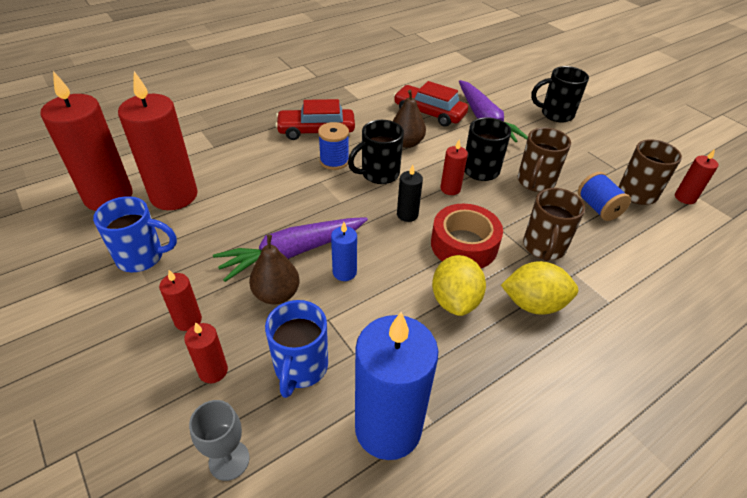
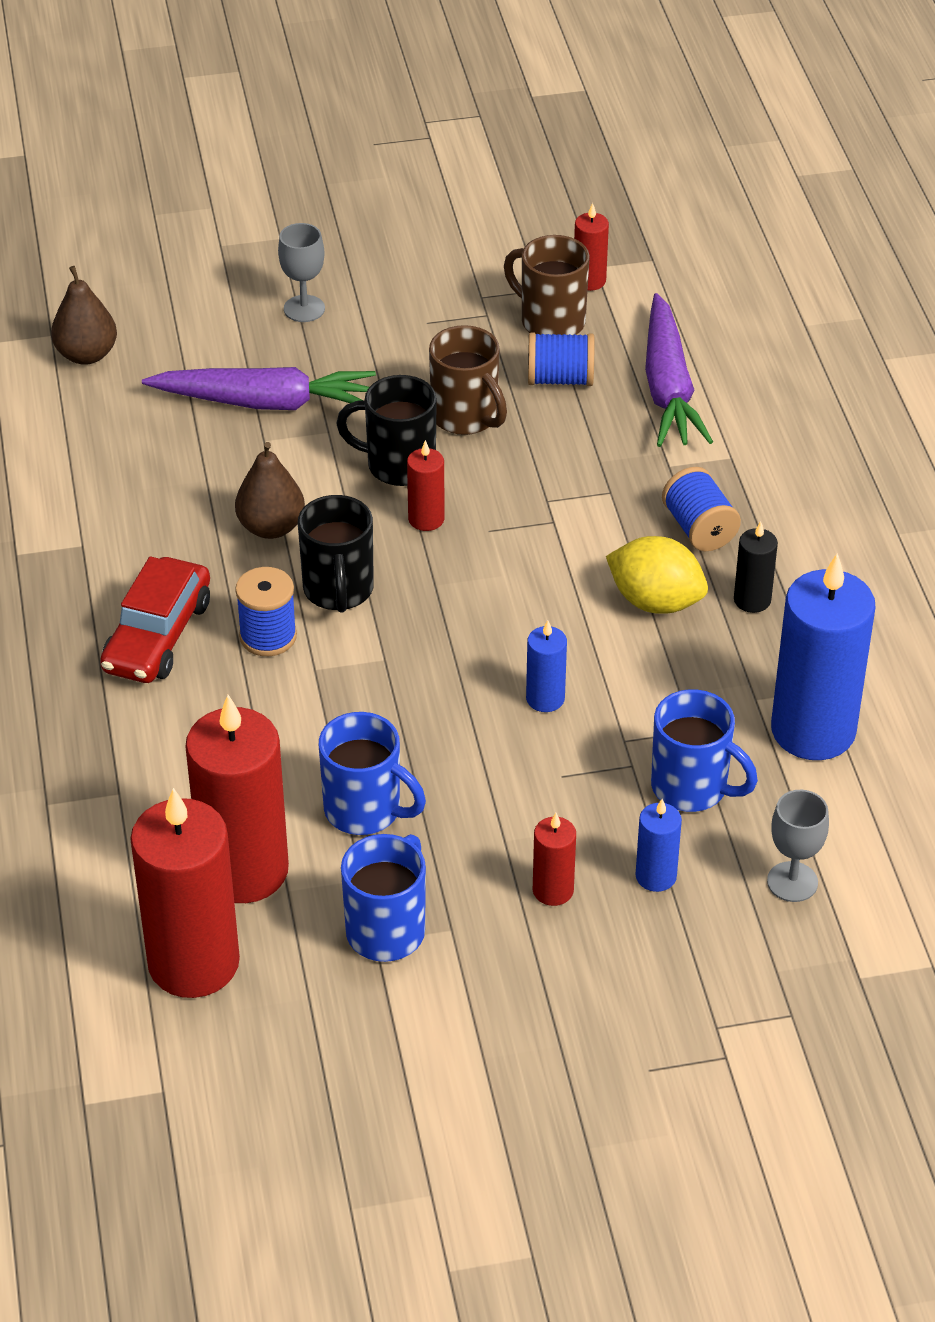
camera: 65 degrees left, 0 degrees up
(213, 371) = (656, 876): red candle -> blue candle
(228, 225) = (365, 810): none -> blue mug
(276, 294) = (551, 783): brown pear -> brown pear (86, 355)
(292, 253) = (473, 746): purple carrot -> purple carrot (668, 388)
(407, 214) = (459, 590): black candle -> black candle (752, 600)
(429, 113) = (196, 465): red car -> none
(464, 245) = (558, 552): red tape -> none
(533, 304) = (699, 529): yellow lemon -> blue spool
(543, 247) = (607, 473): brown mug -> none
(556, 114) = (304, 309): black mug -> grey goblet

